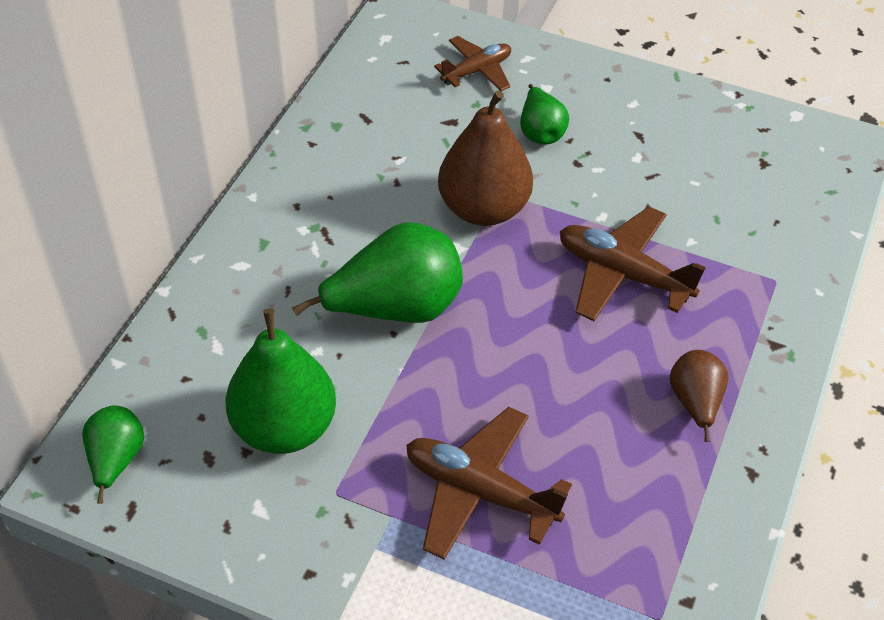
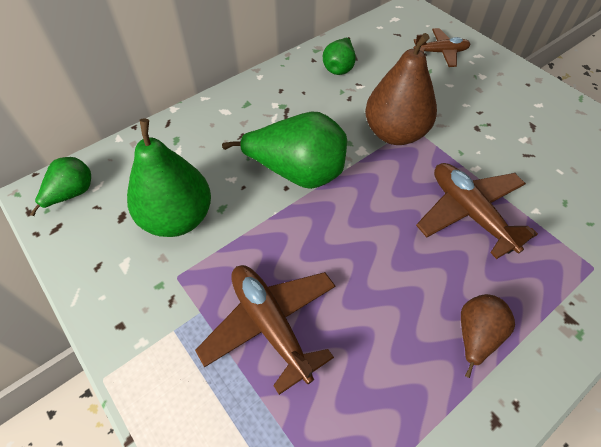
camera: 30 degrees right, 5 degrees up
(540, 132) = (462, 100): green pear -> green pear (339, 68)

